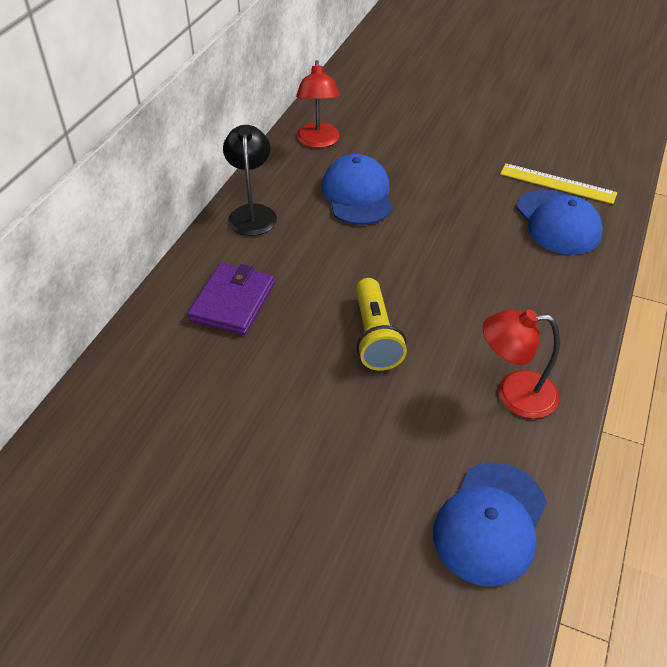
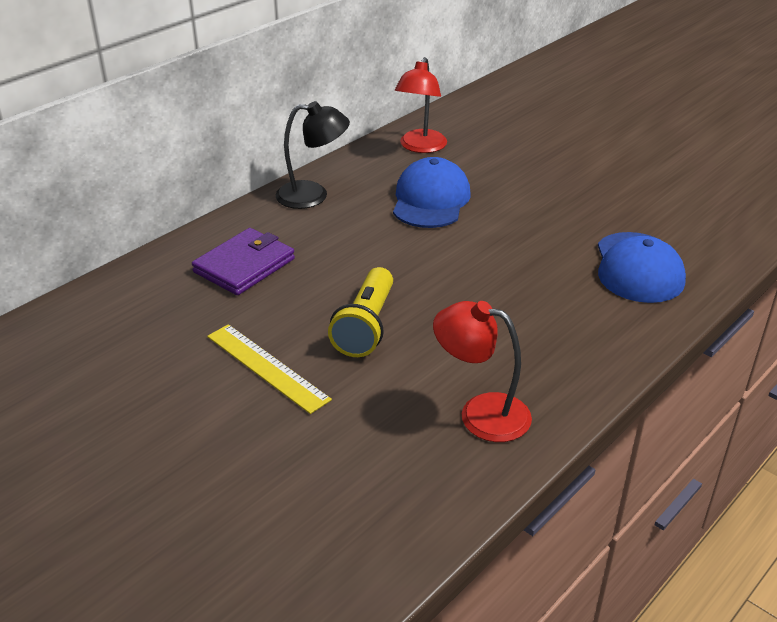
camera: 20 degrees right, 10 degrees down
(252, 213) = (313, 195): black lamp -> black lamp turned 75 degrees clockwise
(490, 523) = (376, 522): blue cap -> none
(557, 183) = (662, 232): yellow ruler -> yellow ruler (267, 367)

